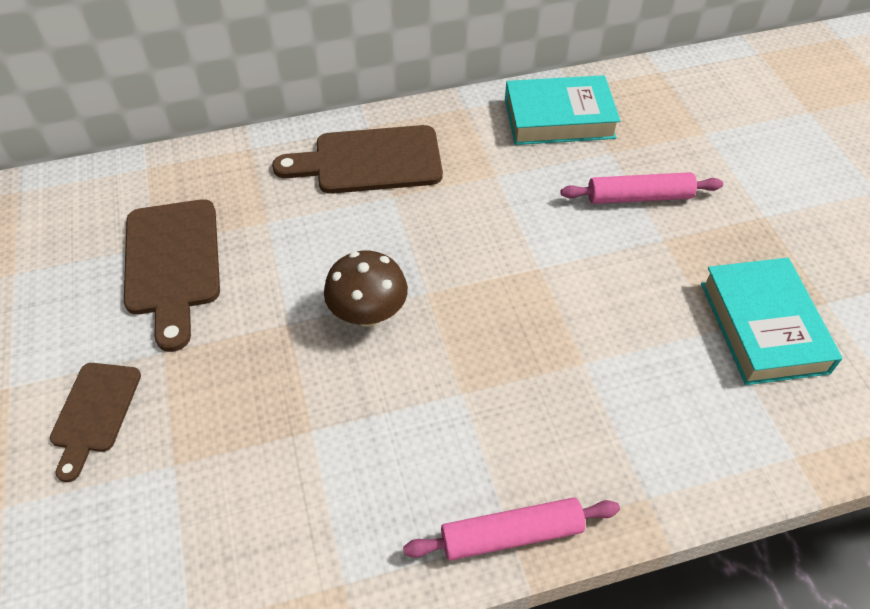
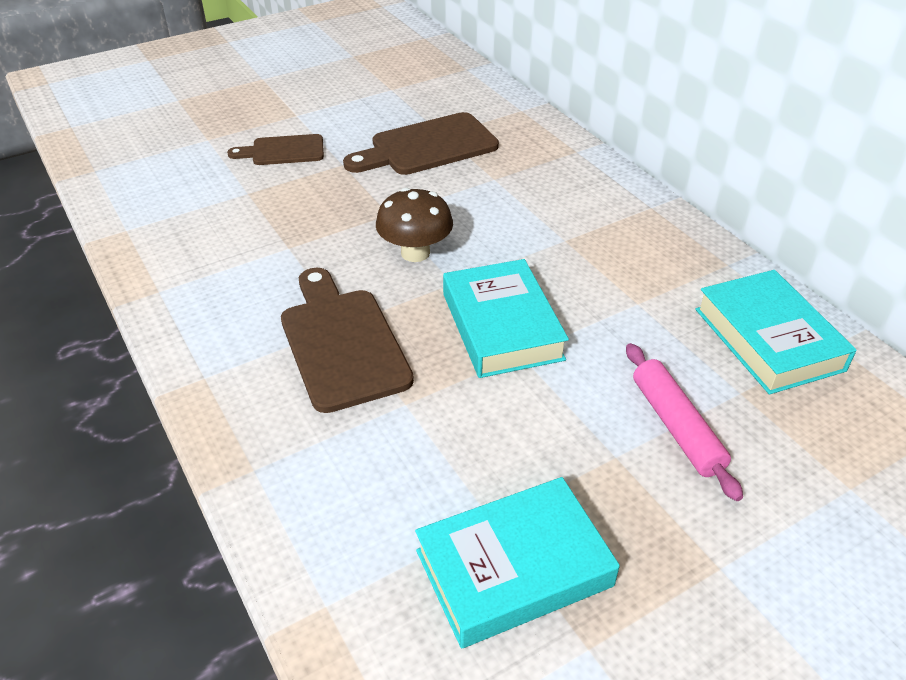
camera: 75 degrees right, 10 degrees down
(370, 161) = (603, 217): brown cutting board -> brown cutting board (342, 343)
(500, 271) = (501, 326): none -> turquoise book
(511, 535) = (206, 377): pink rolling pin -> none

